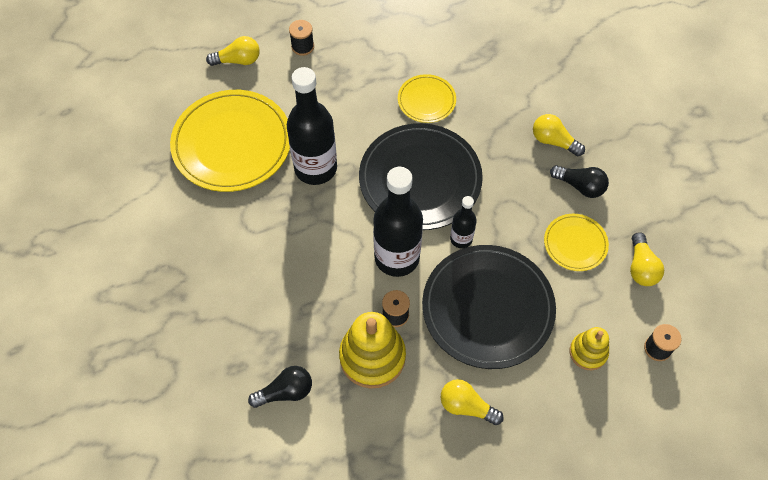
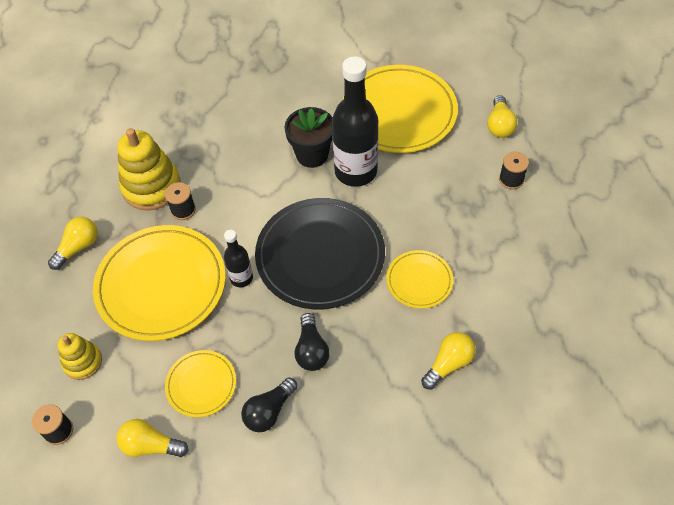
camera: 105 degrees right, 5 degrees down
(285, 392) = (146, 125): black light bulb -> black light bulb (311, 350)
(301, 210) = (312, 155): none -> black flower pot
(397, 257) = (239, 221): black bottle -> none
(488, 308) = (161, 285): black plate -> yellow plate
(553, 141) = (336, 399): yellow light bulb -> yellow light bulb (448, 364)

